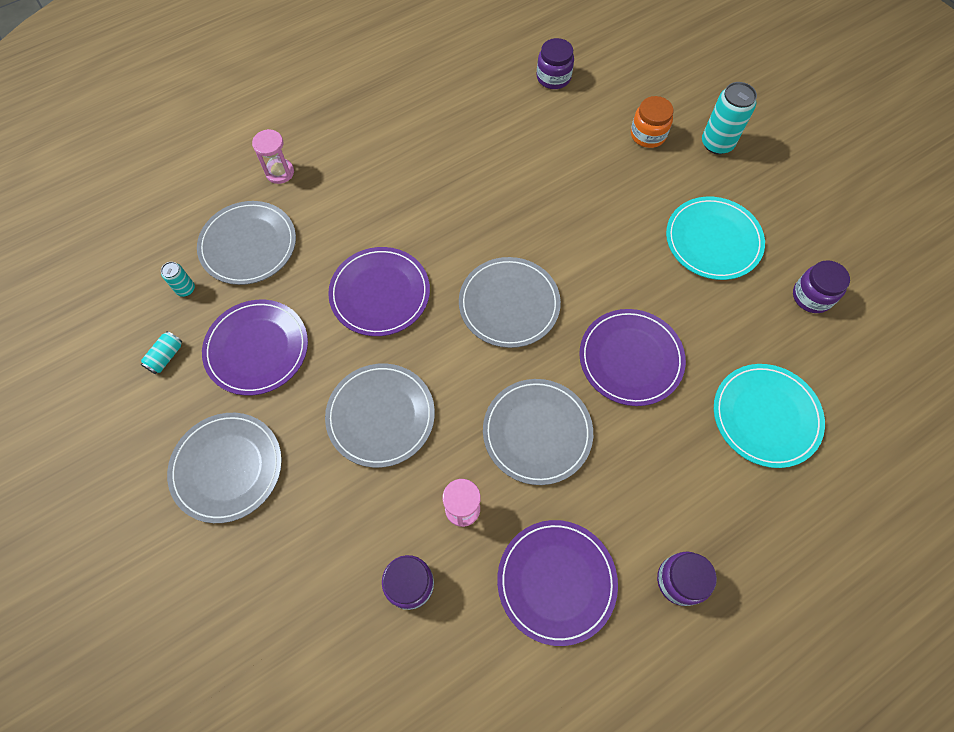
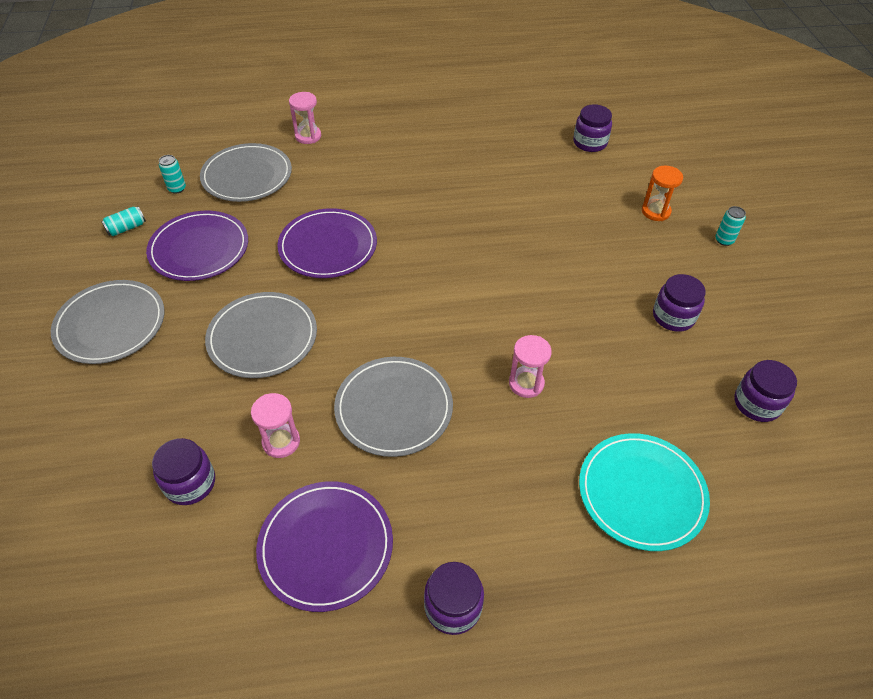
camera: 25 degrees right, 15 degrees down
(509, 304) = (436, 295): grey plate -> none
(630, 358) = (526, 383): purple plate -> pink hourglass
(648, 135) = (655, 211): orange jar -> orange hourglass
(713, 240) = (673, 316): turquoise plate -> purple jar
(717, 143) = (724, 240): turquoise can -> turquoise can, size x0.53

